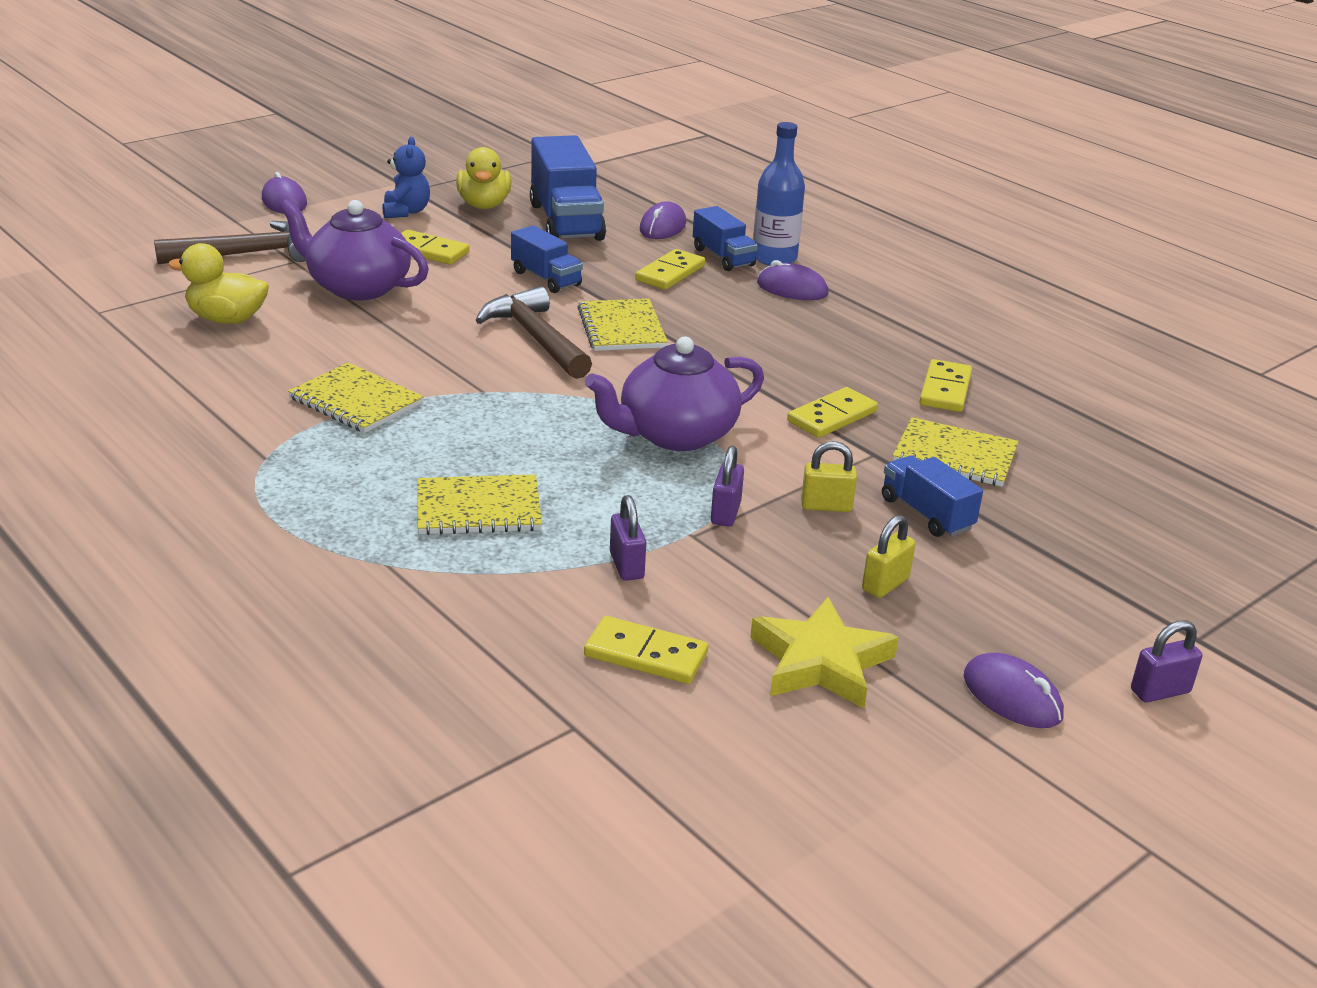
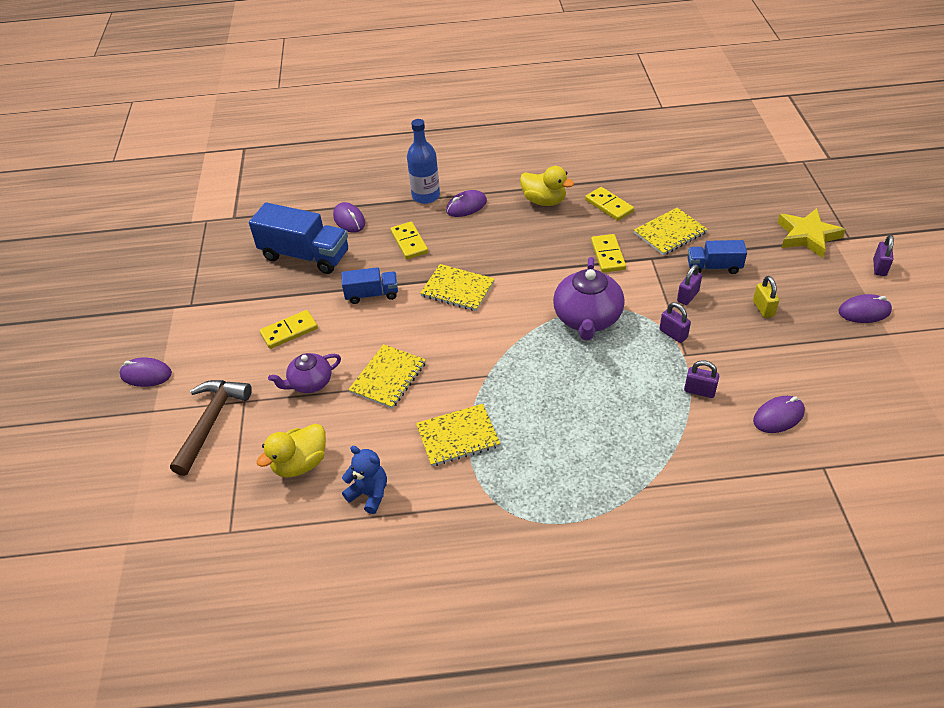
camera: 50 degrees left, 15 degrees up
(357, 287) = (310, 383): purple teapot -> purple teapot, size x0.61
(406, 212) = (222, 320): blue teddy bear -> blue teddy bear (369, 494)
(478, 508) = (611, 427): yellow notebook -> yellow notebook (388, 377)
(484, 205) = (247, 281): yellow duck -> yellow duck (544, 201)
(536, 338) = (442, 328): brown hammer -> none
(645, 655) = (778, 416): yellow domino -> purple mouse
(723, 257) = (408, 214): blue truck -> none
(820, 662) = (812, 359): yellow star -> yellow star (807, 236)
(826, 506) = (687, 296): yellow padlock -> purple padlock

